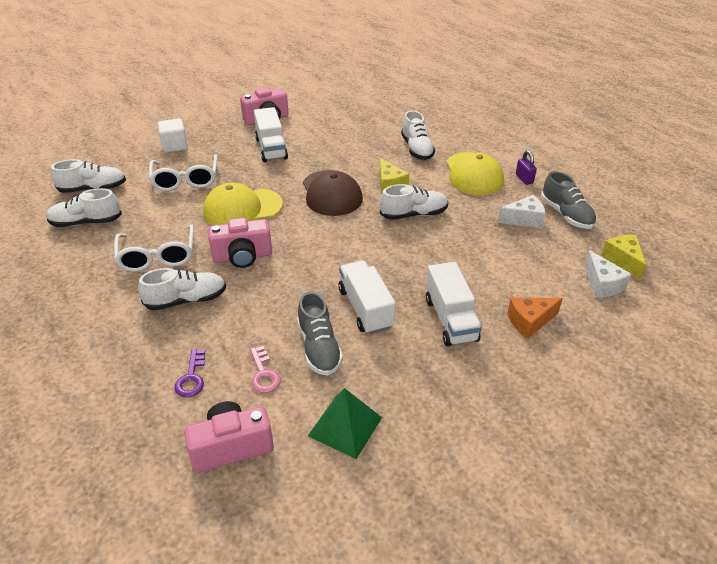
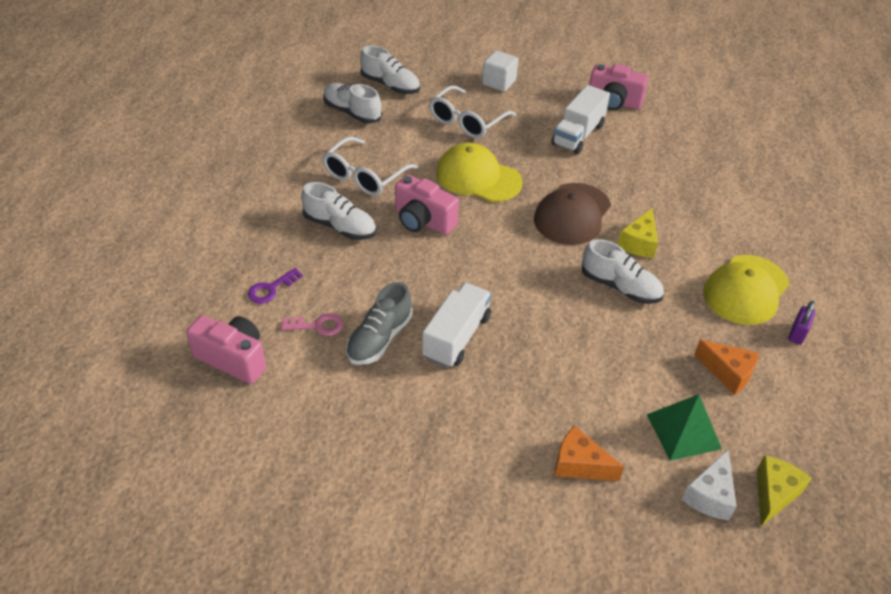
camera: 45 degrees right, 5 degrees up
(263, 374) = (317, 325): pink key -> pink key turned 120 degrees counterclockwise
(345, 426) = (317, 411): green pyramid -> green pyramid (683, 431)
(417, 149) = (723, 224): white shoe -> none
(450, 319) = (512, 403): white truck -> none
(524, 219) = (728, 373): white cheese -> orange cheese
(566, 214) = (785, 403): grey shoe -> none

